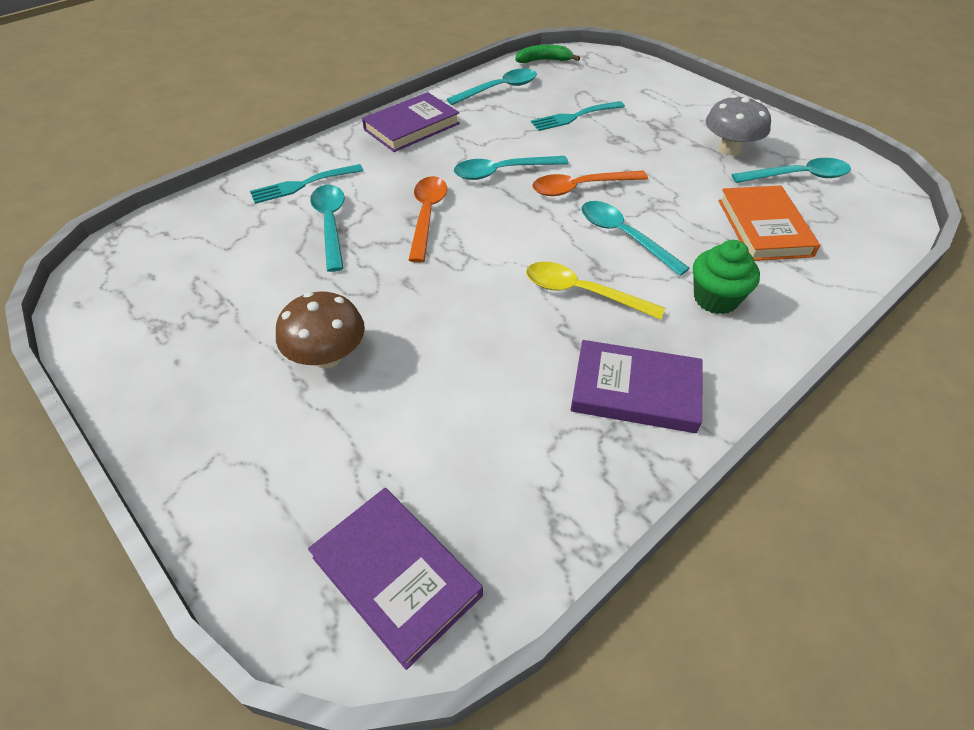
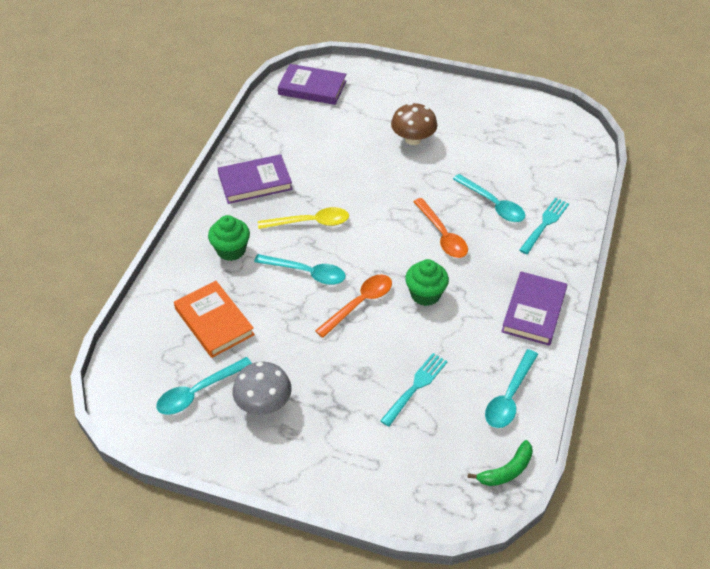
camera: 150 degrees right, 0 degrees up
(502, 172) = (425, 294): turquoise spoon -> green cupcake

